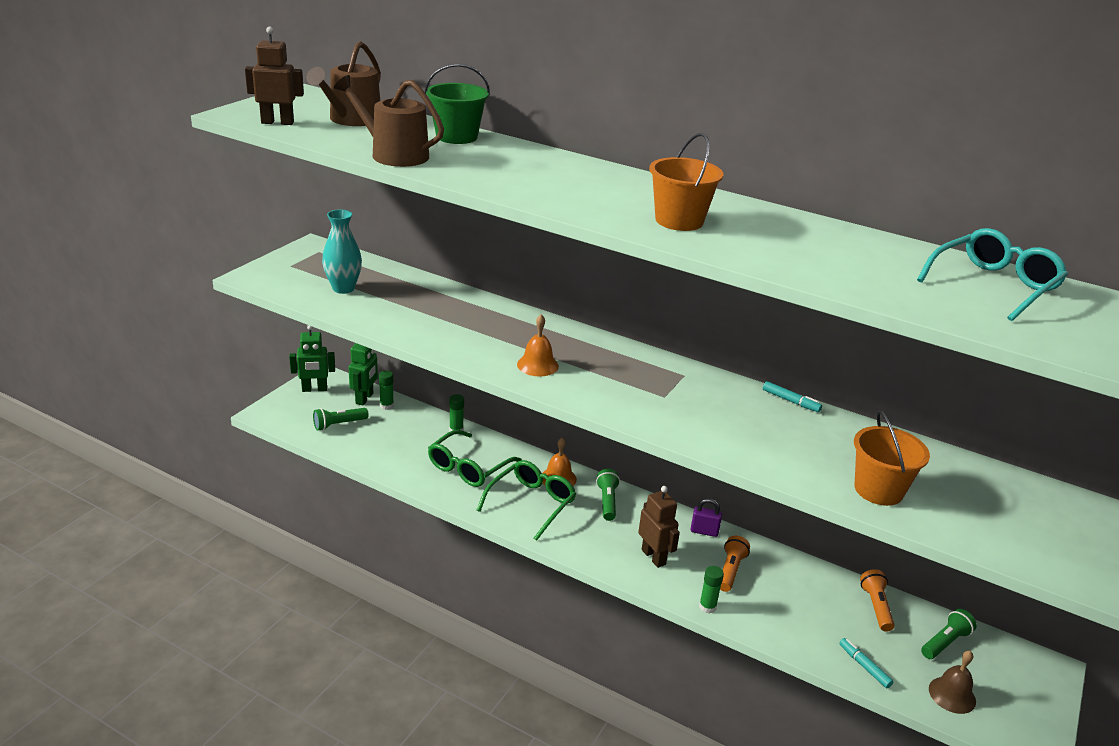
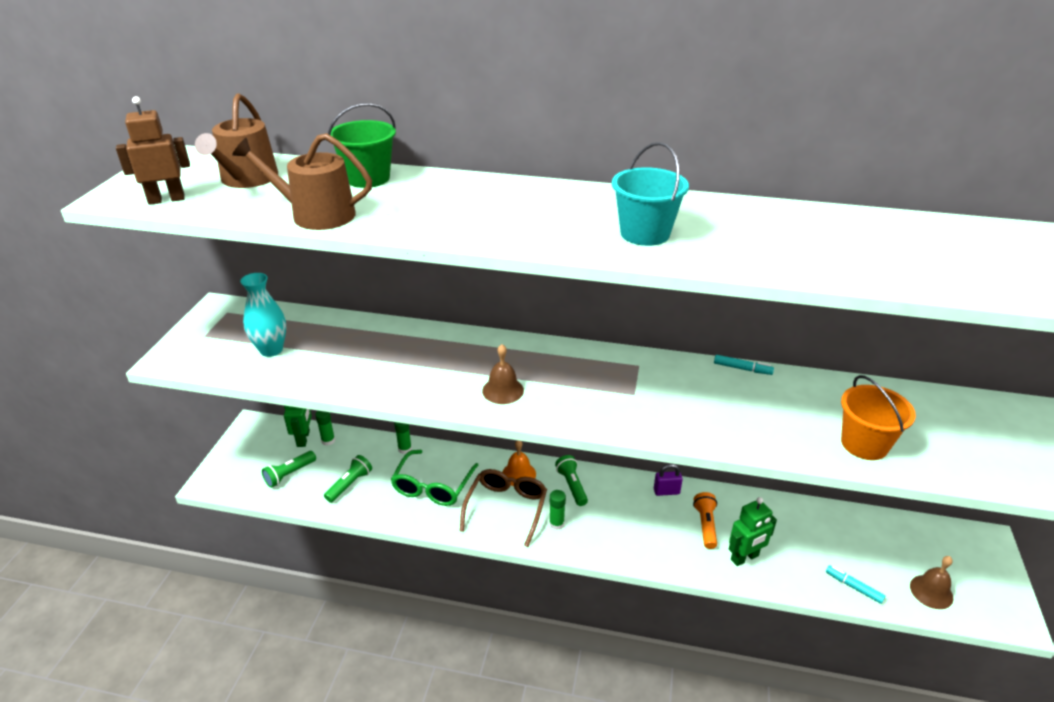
camera: 15 degrees left, 5 degrees up
(314, 389) = (249, 441): green robot -> green robot (745, 558)
(531, 503) = (506, 508): green glasses -> brown glasses
(537, 365) = (503, 390): orange bell -> brown bell
(654, 557) = (636, 531): brown robot -> none
(679, 221) = (645, 233): orange bucket -> turquoise bucket
(707, 607) = (703, 569): green glue stick -> green glue stick (556, 524)
(876, 607) = (835, 524): orange flashlight -> none
(945, 642) = (902, 541): green flashlight -> green flashlight (349, 484)
(993, 285) = (958, 242): turquoise glasses -> none

